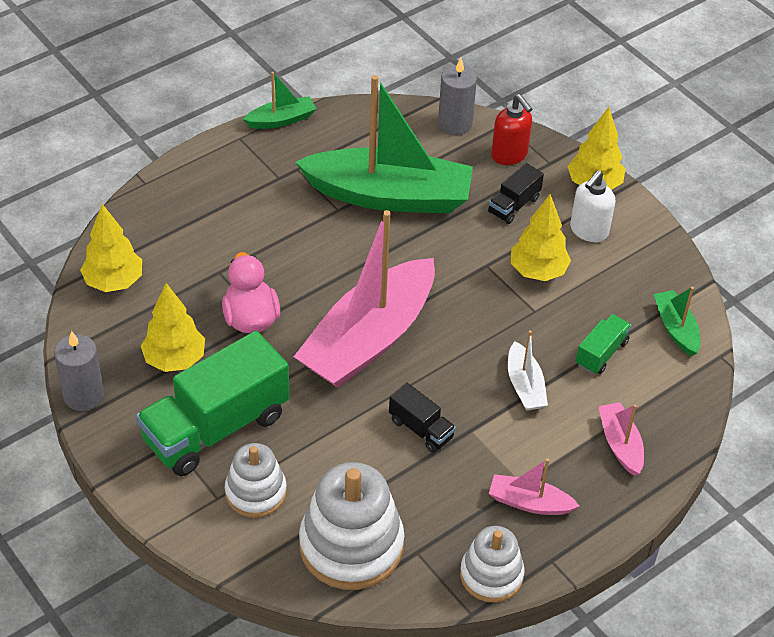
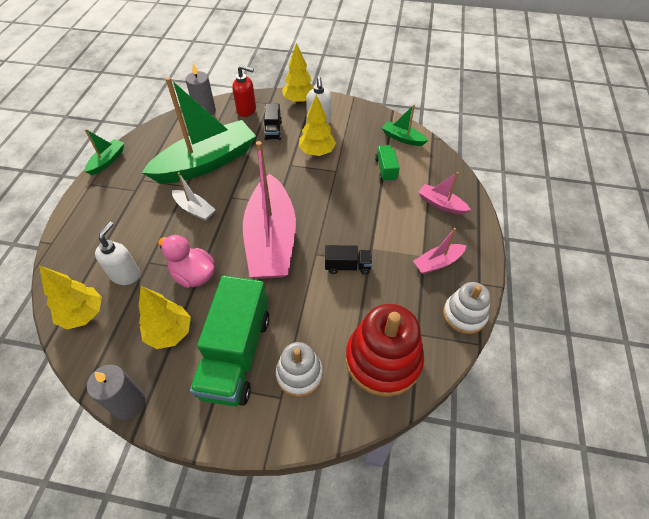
camera: 40 degrees left, 5 degrees up
(186, 269) = (126, 275): none -> white soap dispenser
(351, 545) = (383, 360): white stacking toy -> red stacking toy
(525, 386) = (371, 208): white boat -> white boat (195, 209)

